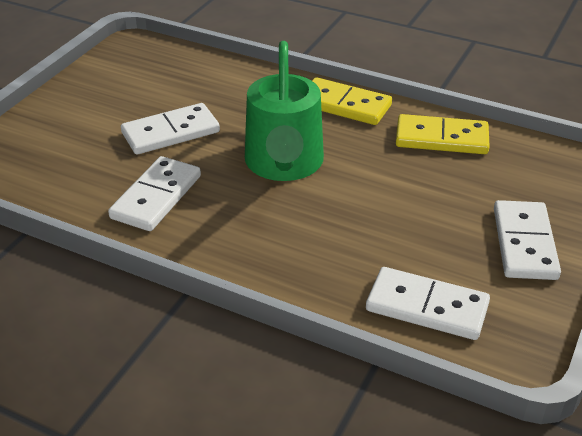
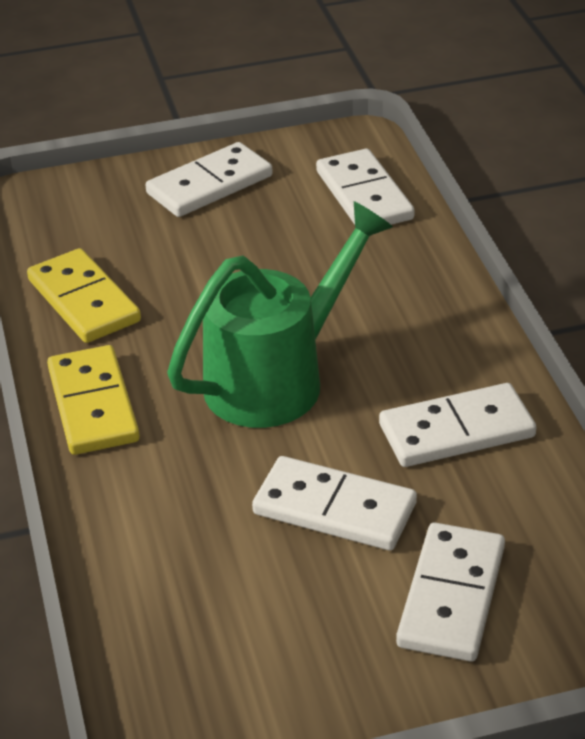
camera: 130 degrees left, 0 degrees up
(75, 133) = (451, 596): none -> white domino

